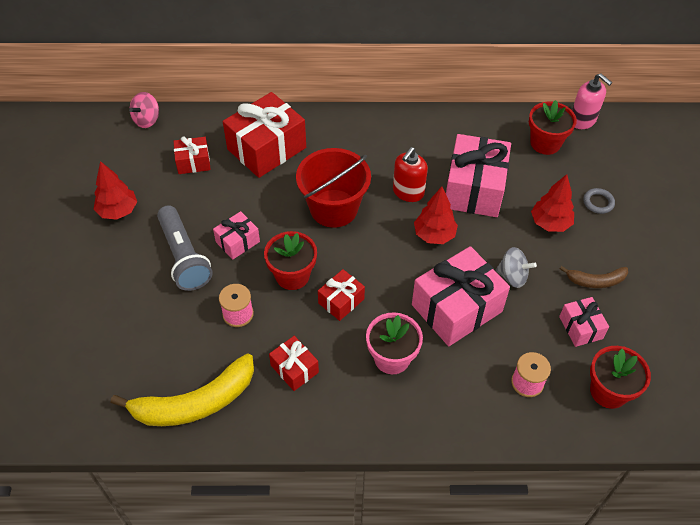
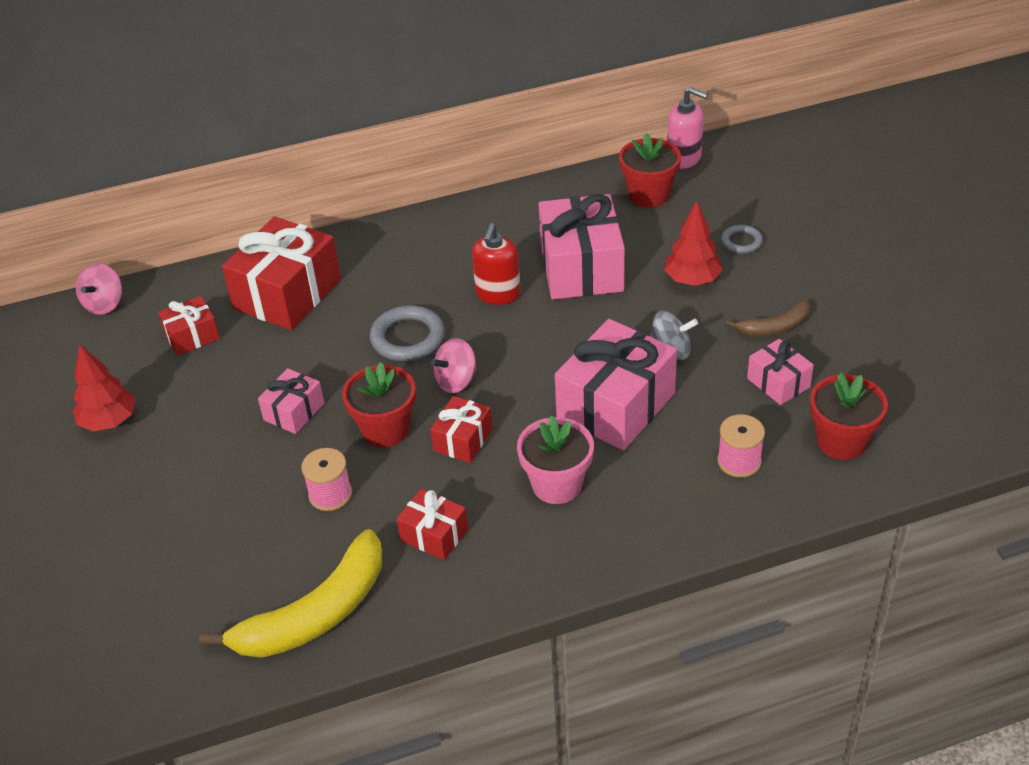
camera: 15 degrees left, 10 degrees down
(184, 257) = (226, 450): grey flashlight -> none
(333, 208) = (408, 338): red bucket -> grey ring
(354, 253) = (456, 381): none -> pink spinning top
(434, 235) = (552, 332): red tree -> none

